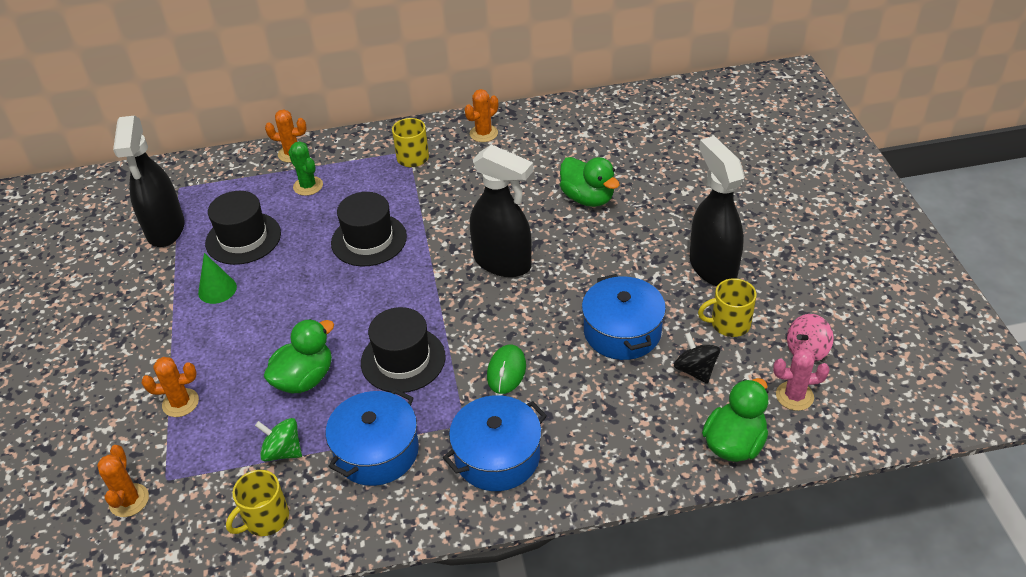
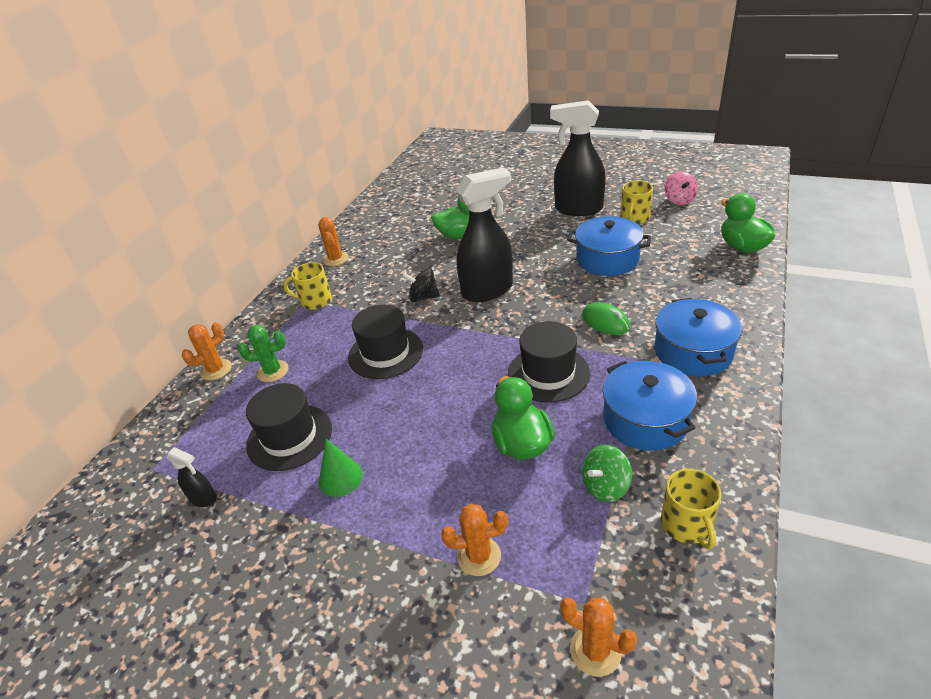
camera: 55 degrees left, 5 degrees down
(165, 230) = (203, 498): black spray bottle -> black spray bottle, size x0.44
(180, 403) = (479, 556): orange cactus -> orange cactus turned 60 degrees clockwise
(695, 370) = (666, 242): black spinning top -> black spinning top (423, 297)
(794, 396) = (714, 215): pink cactus -> none

